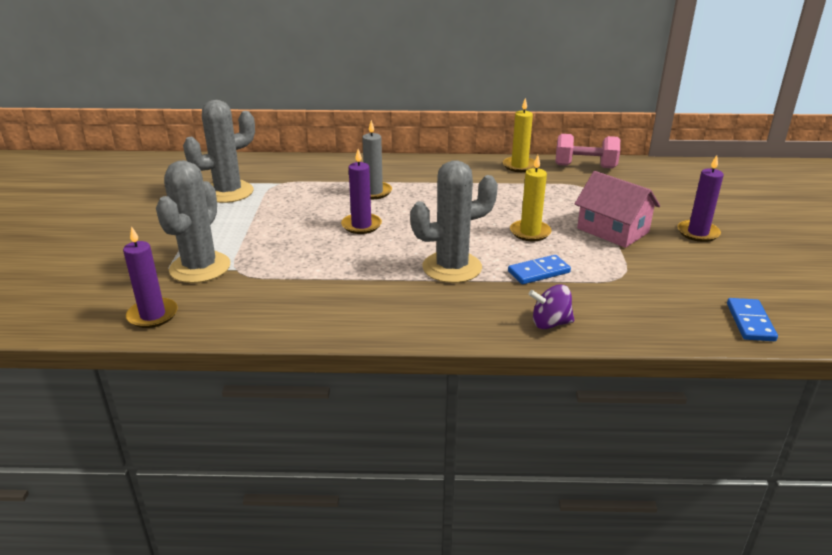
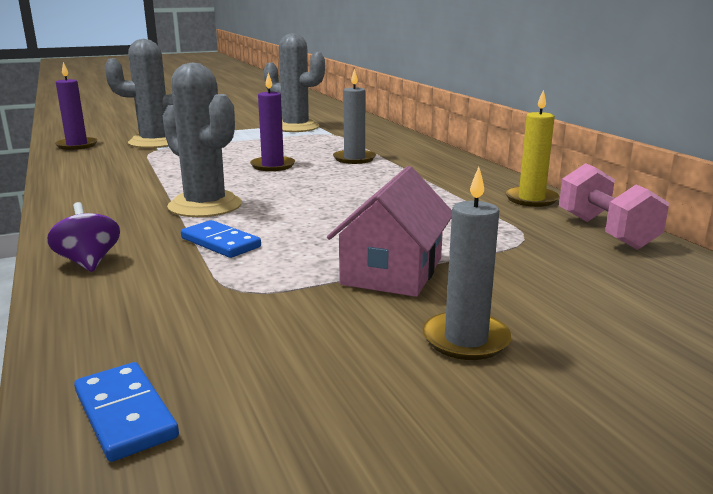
camera: 65 degrees right, 10 degrees down
(530, 232) = (329, 227): yellow candle -> none
(698, 233) = (466, 339): purple candle -> grey candle
(750, 322) = (125, 414): blue domino -> blue domino turned 75 degrees clockwise

